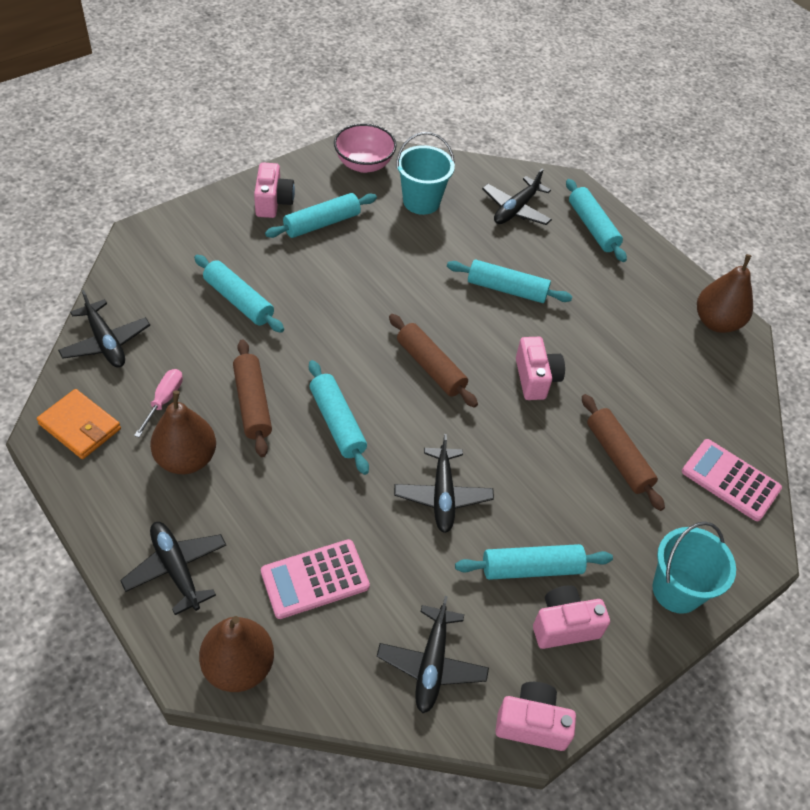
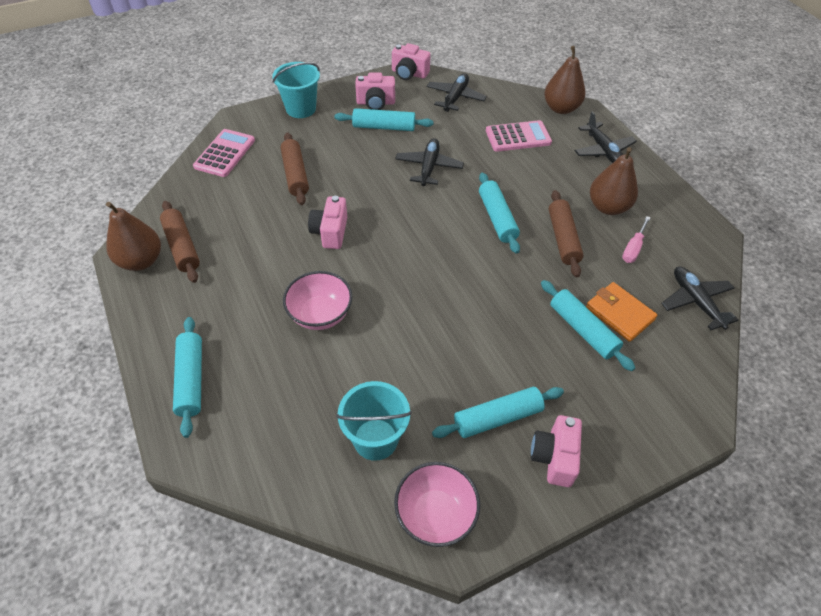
camera: 165 degrees left, 0 degrees up
(80, 426) = (692, 236): orange wallet -> orange wallet (619, 313)
(430, 367) = (415, 250): brown rolling pin -> brown rolling pin (182, 247)
(507, 289) = (320, 314): turquoise rolling pin -> pink bowl
(516, 209) = (266, 415): black plane -> none
(730, 480) = (224, 153): pink calculator -> pink calculator turned 120 degrees counterclockwise

